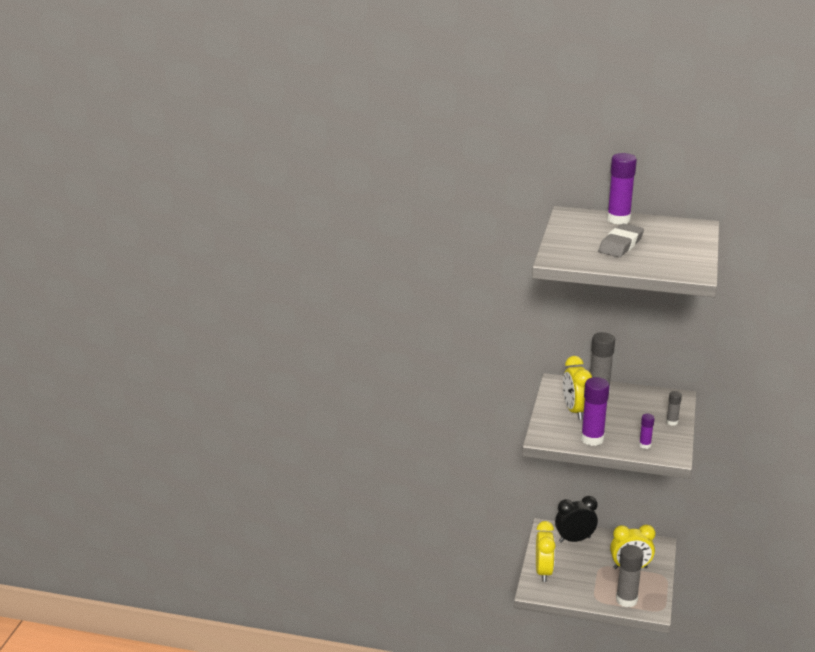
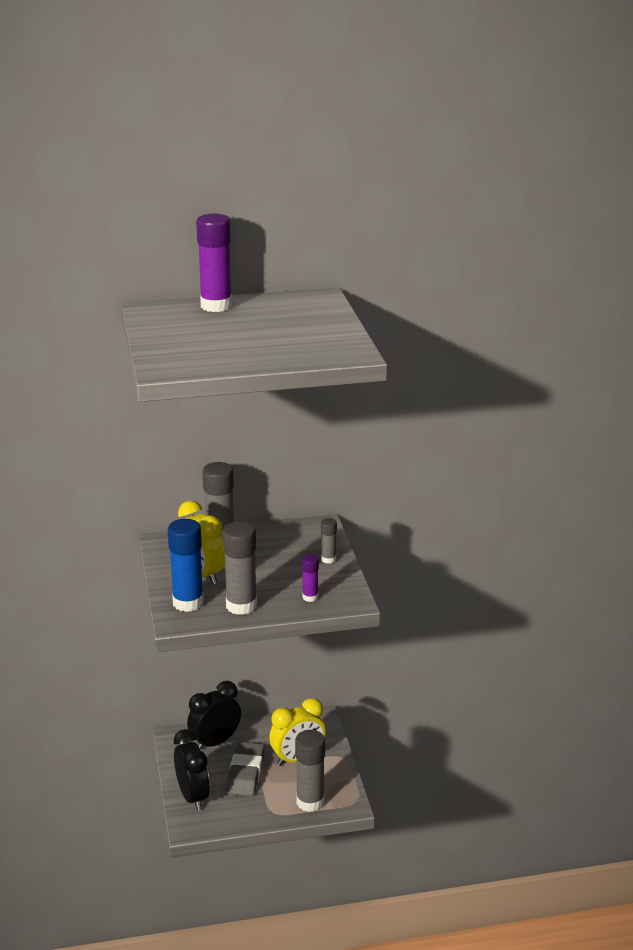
camera: 25 degrees left, 0 degrees up
(543, 572) = (193, 797): yellow clock -> black clock
(556, 428) = (188, 603): none -> blue glue stick
(592, 439) = (241, 606): purple glue stick -> grey glue stick
(620, 245) = (238, 336): grey eraser -> grey eraser (245, 773)

